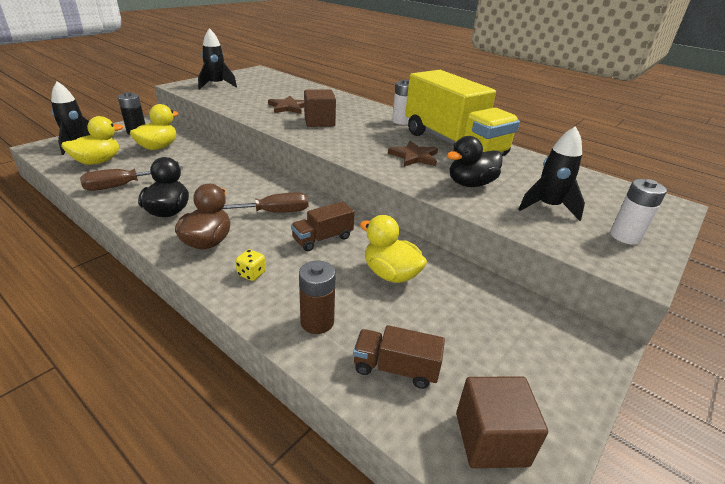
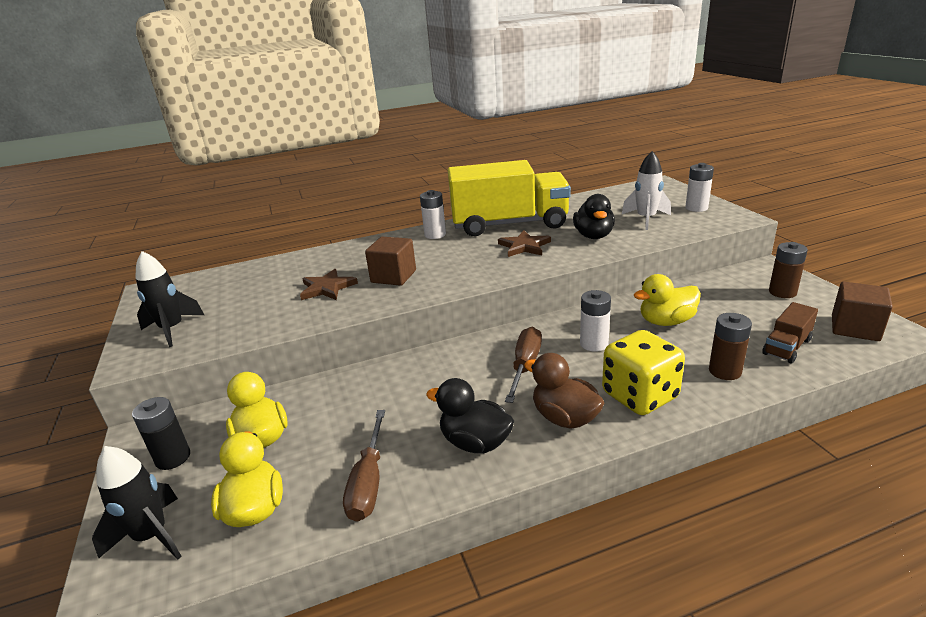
camera: 55 degrees left, 5 degrees down
(251, 274) = (639, 396): yellow dice -> yellow dice, size x2.48
(322, 239) = (594, 344): brown truck -> white battery
(535, 360) = (782, 292): none -> brown battery
(547, 207) = (646, 219): black rocket -> white rocket

